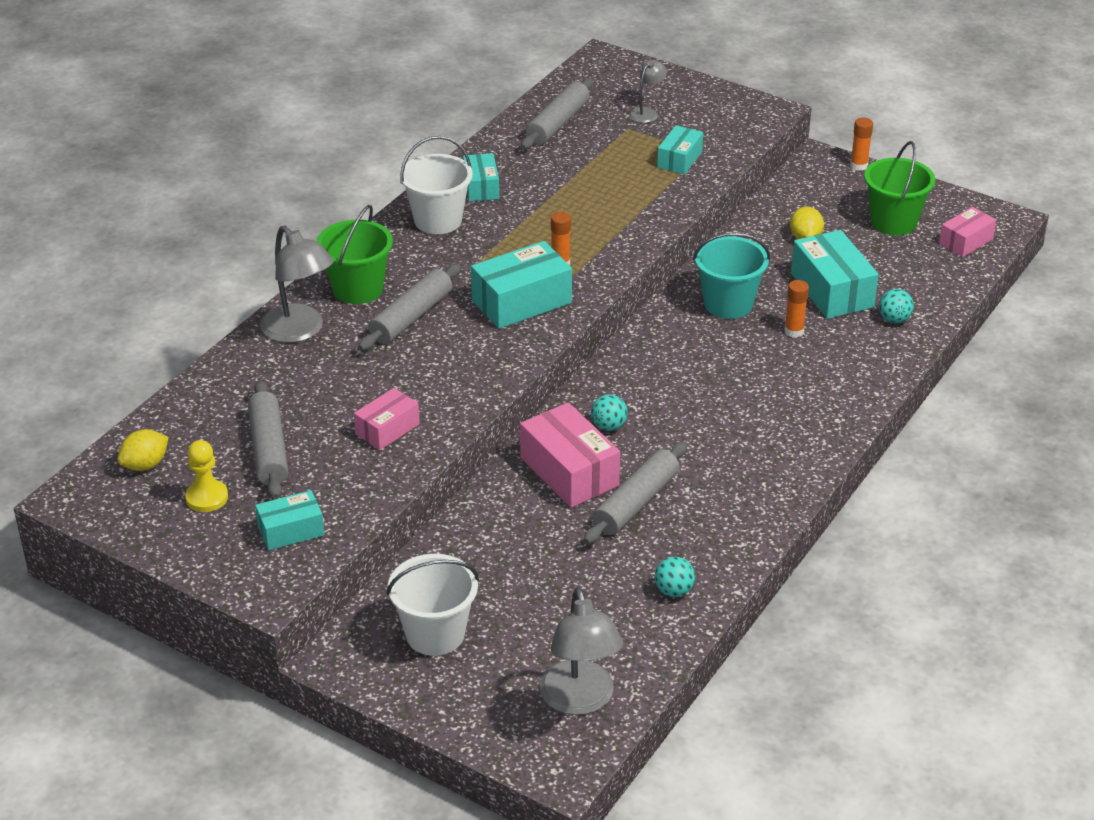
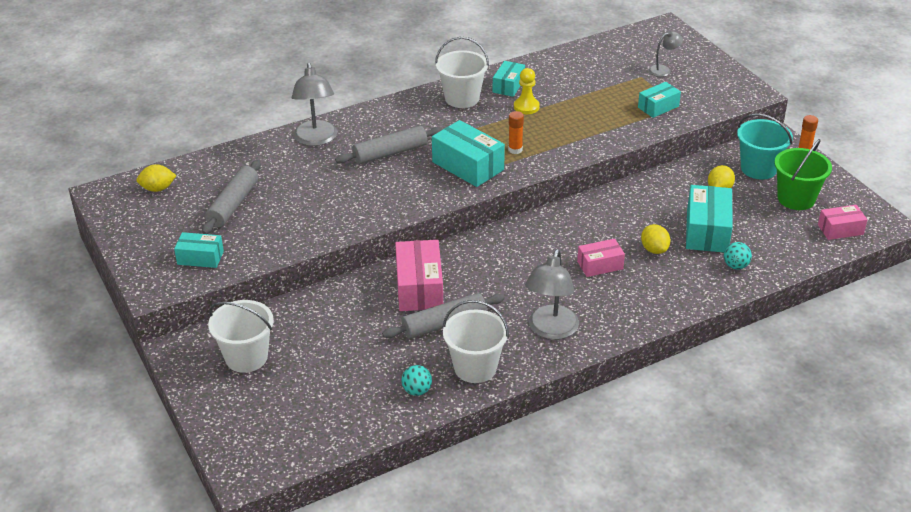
camera: 30 degrees right, 0 degrees up
(207, 497) = (173, 220): yellow pawn -> yellow pawn (526, 107)
(358, 289) = (374, 125): green bucket -> none
(387, 429) = (312, 217): pink box -> pink box (600, 265)
(521, 302) = (468, 166): turquoise box -> turquoise box turned 45 degrees clockwise
(557, 123) = (596, 60): grey rolling pin -> none
(580, 700) = (294, 436): grey lamp -> grey lamp (550, 330)
(608, 426) = (471, 268): turquoise ball -> none
(715, 539) = (475, 367): none -> white bucket
(728, 304) = (624, 216): turquoise bucket -> turquoise bucket (758, 168)
(794, 331) = (654, 249): orange glue stick -> yellow lemon

